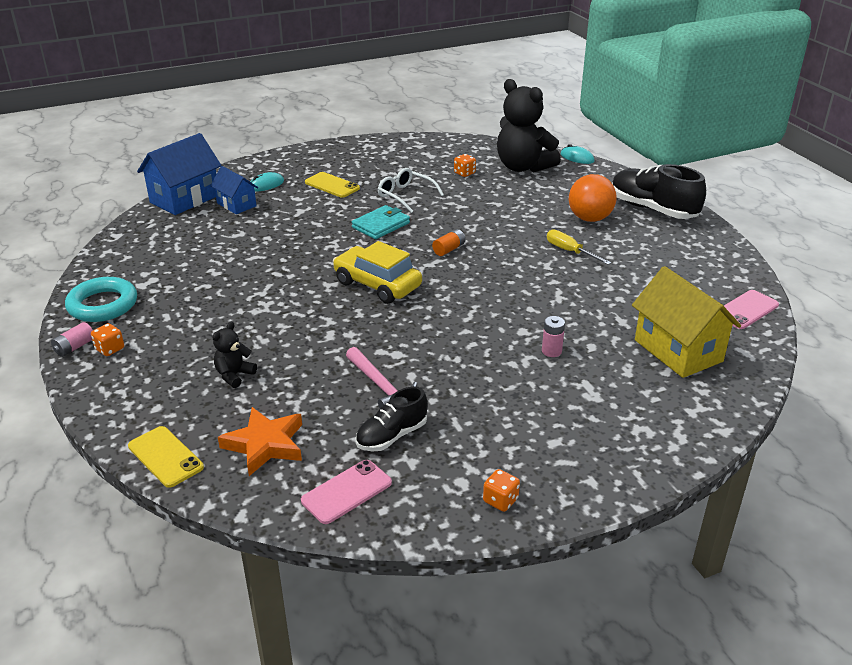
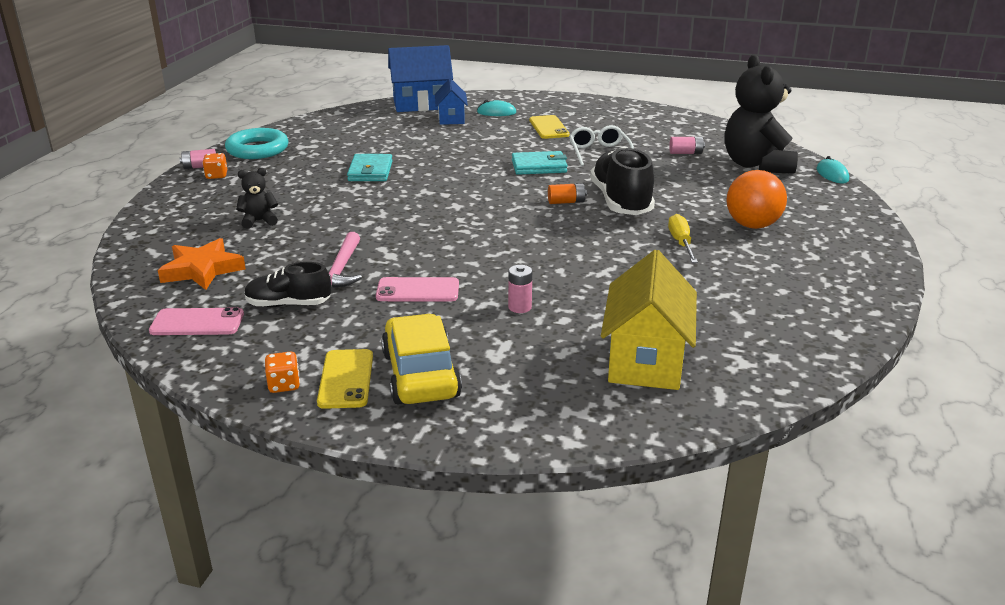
camera: 40 degrees right, 5 degrees down
(165, 457) = (137, 248): yellow phone -> yellow phone (346, 379)
(251, 284) = (370, 171): none -> turquoise wallet
(377, 284) = (461, 205): yellow car -> yellow car (420, 375)
(464, 173) = (685, 153): orange dice -> pink battery
(652, 209) = (842, 241): black shoe -> black shoe (621, 202)
(746, 310) = (792, 361): pink phone -> pink phone (418, 290)

